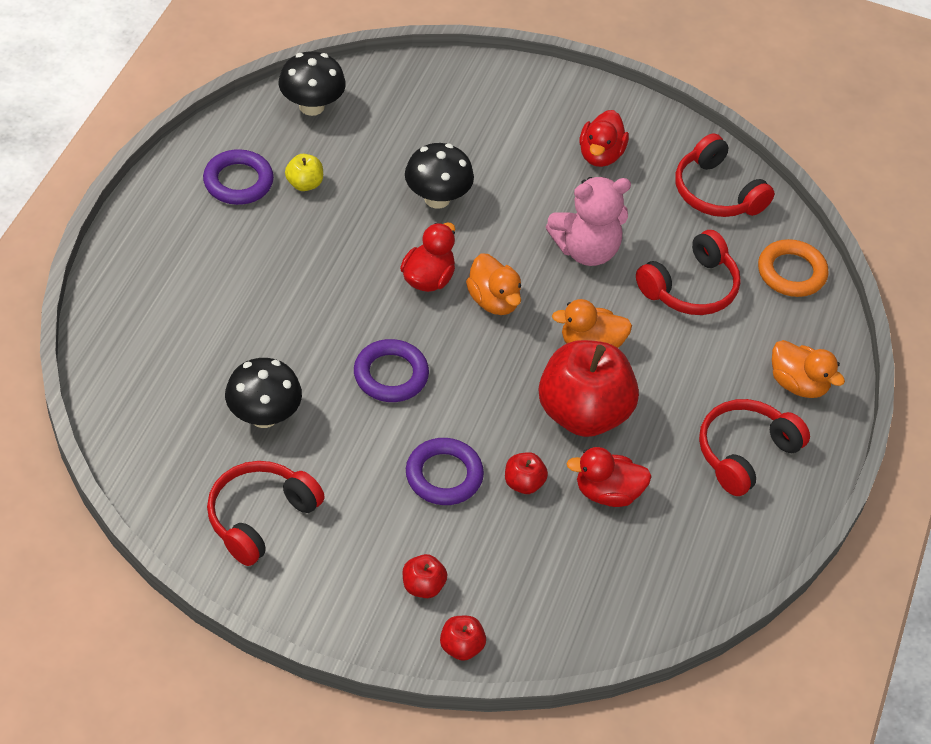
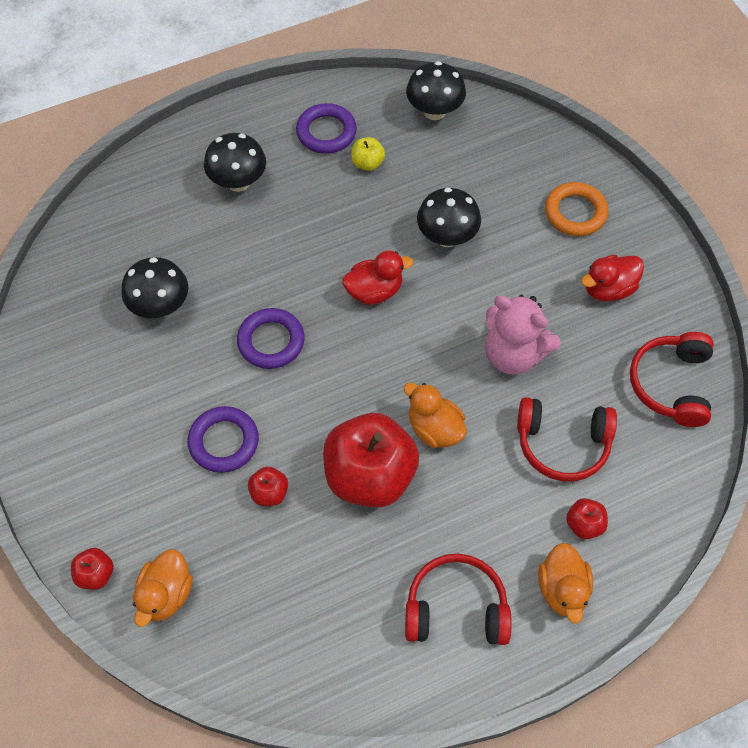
camera: 50 degrees right, 10 degrees up
(209, 272) = (238, 182): none -> black mushroom
(260, 517) = (81, 374): red headphones -> none
(423, 586) = (121, 509): red apple -> red apple (584, 524)
(493, 301) = (401, 341): orange duck -> orange duck (166, 594)
(607, 493) = (318, 550): red duck -> none
(791, 272) = (661, 495): orange ring -> orange ring (575, 212)

